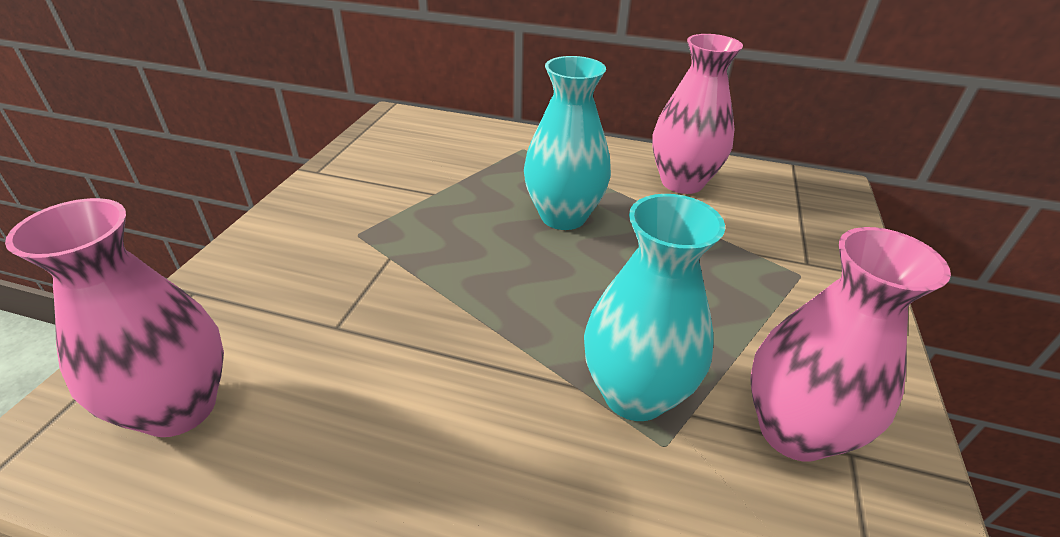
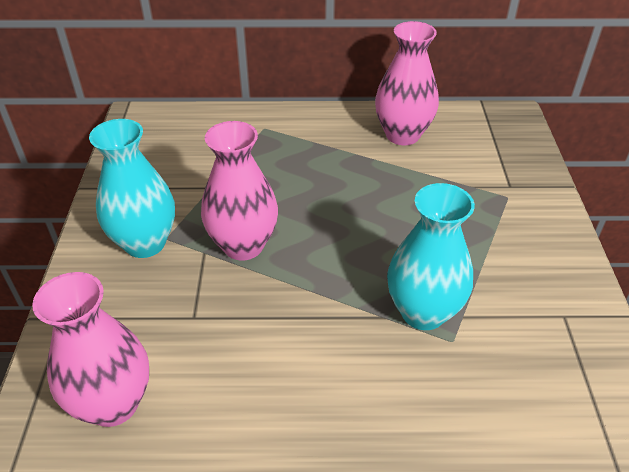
camera: 15 degrees left, 5 degrees up
(563, 216) = (323, 186): turquoise vase -> turquoise vase (145, 243)
(794, 431) = (527, 310): pink vase -> pink vase (243, 245)

